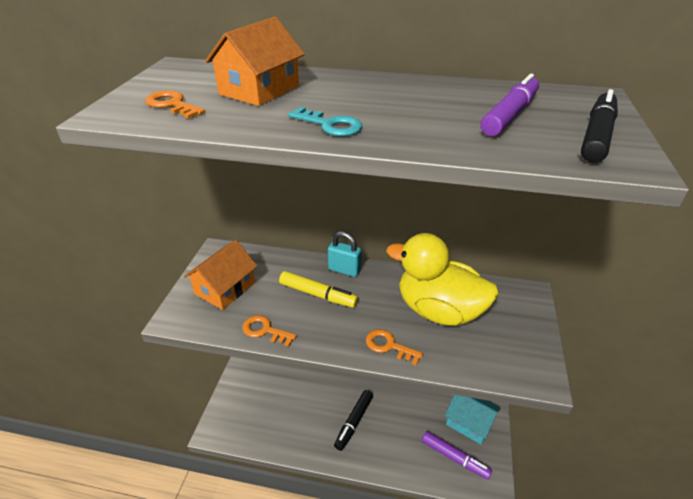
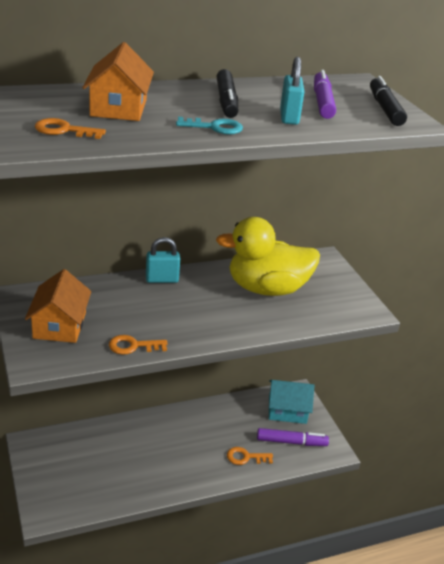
camera: 35 degrees left, 5 degrees down
(318, 294) = (155, 305): yellow marker -> none
(354, 422) = (185, 449): black marker -> black marker (226, 101)
(389, 346) = (248, 325): orange key -> orange key (245, 457)
(440, 127) = (289, 117): none -> turquoise padlock

